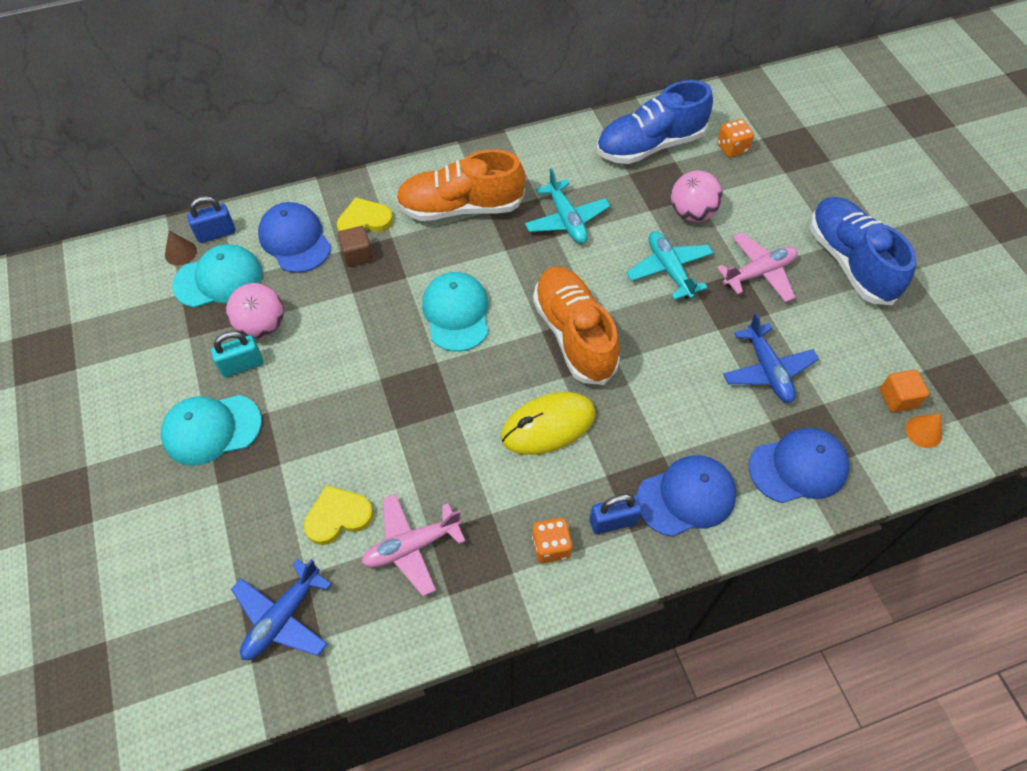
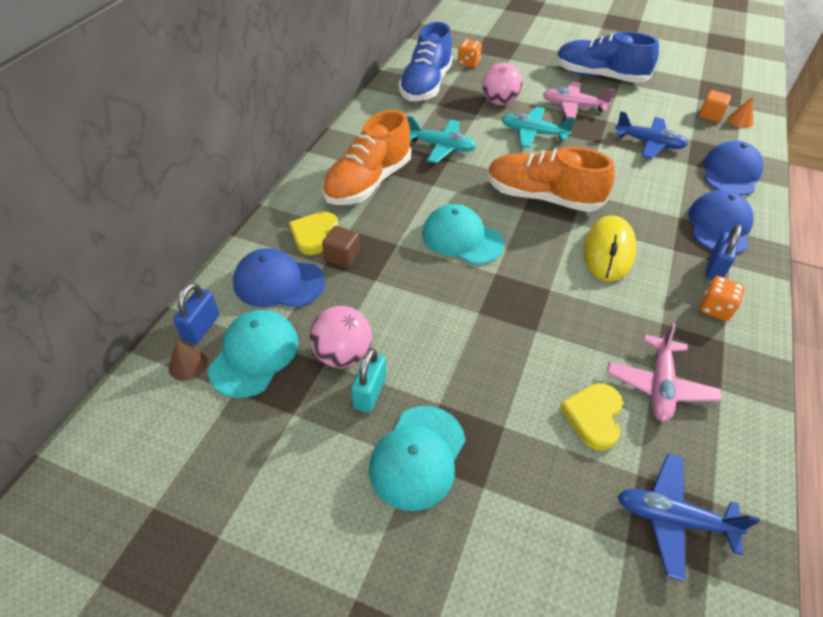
camera: 50 degrees left, 10 degrees down
(283, 617) = (672, 518): blue plane -> blue plane turned 120 degrees clockwise
(759, 273) = (573, 106): pink plane -> pink plane turned 90 degrees counterclockwise

